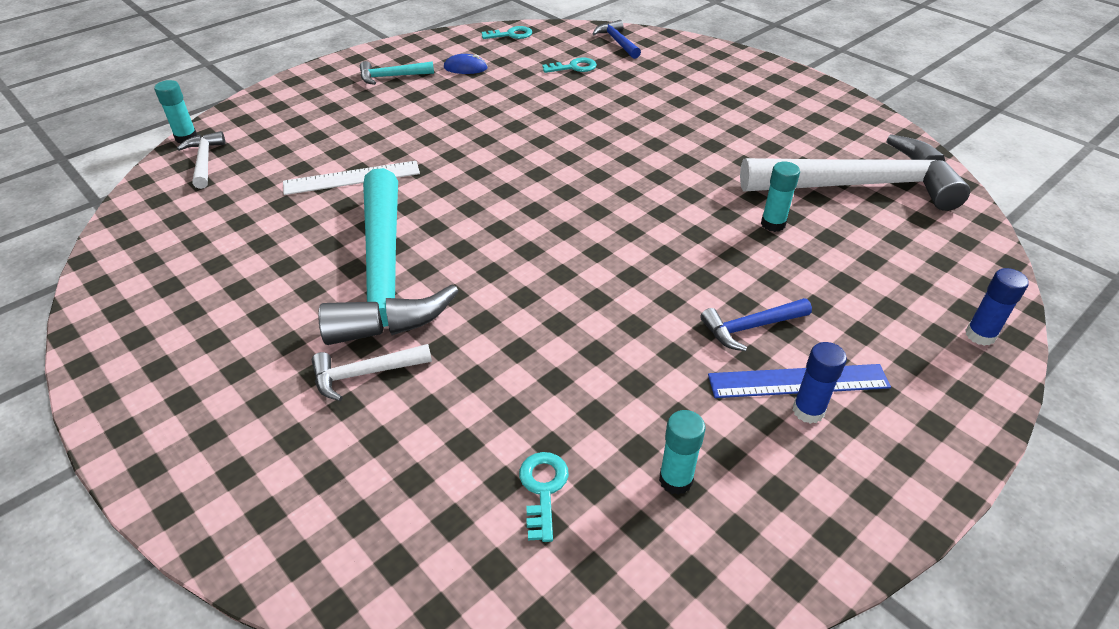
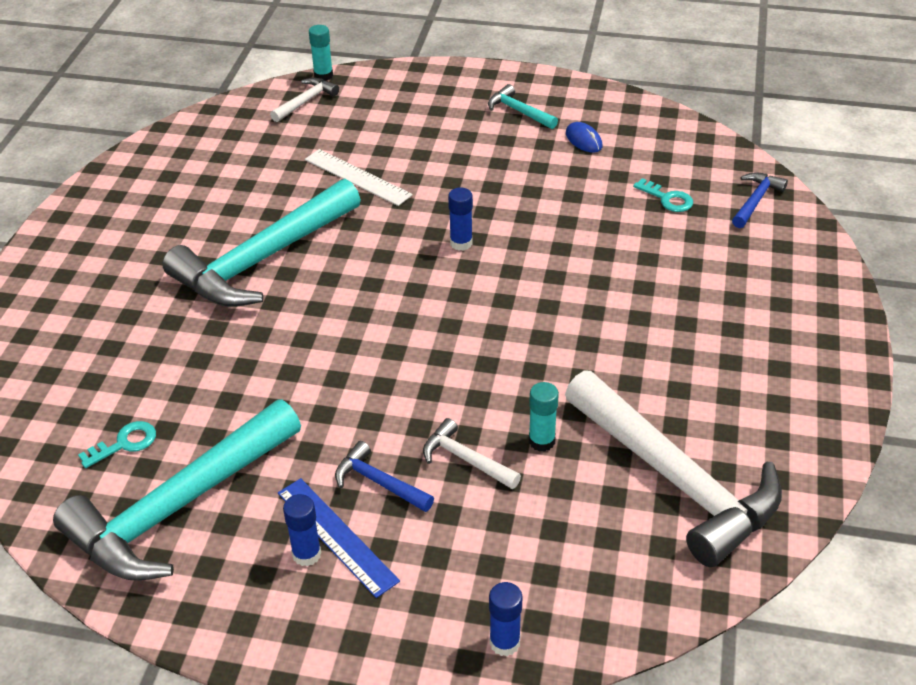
camera: 55 degrees right, 0 degrees up
(365, 374) = (161, 308): white hammer -> white hammer (466, 459)
(507, 164) = (461, 243): none -> blue glue stick
(511, 35) = (678, 132): turquoise key -> none
(675, 480) = (180, 506): turquoise glue stick -> turquoise hammer

